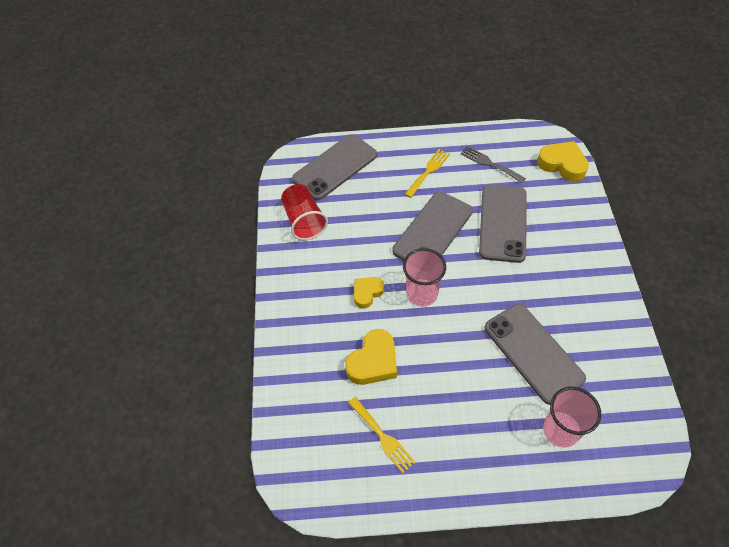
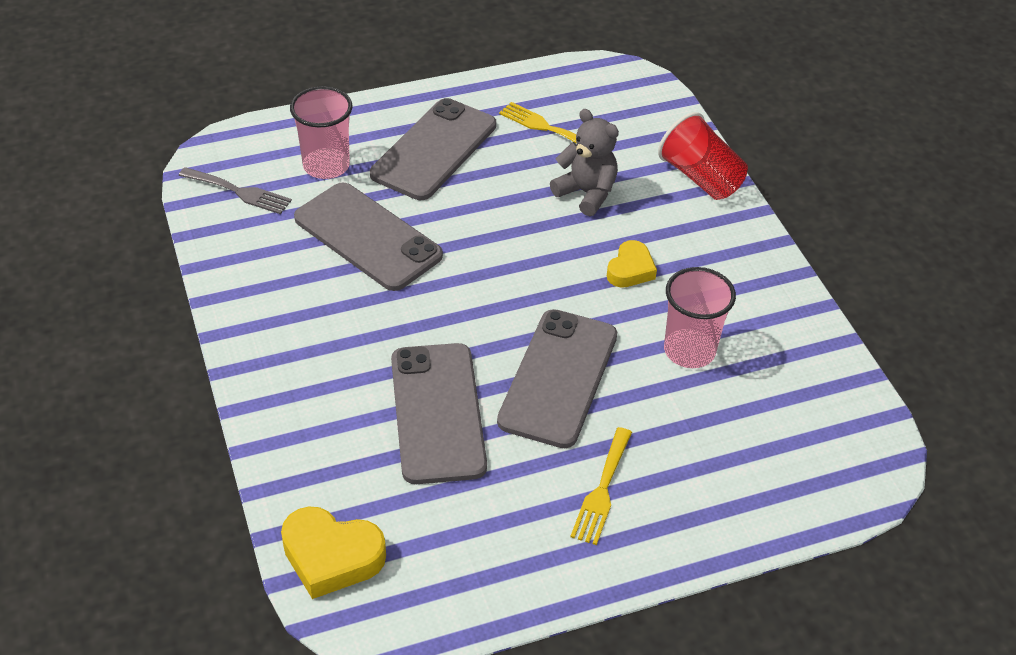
camera: 160 degrees right, 10 degrees down
(304, 221) = (786, 357): red cup -> red cup (700, 178)
(335, 167) = (787, 466): grey phone -> grey phone (434, 150)
(373, 362) = (586, 193): yellow heart -> grey teddy bear
(422, 293) = (547, 282): pink cup -> pink cup (689, 350)
(489, 163) = (483, 530): grey fork -> grey fork (239, 192)

